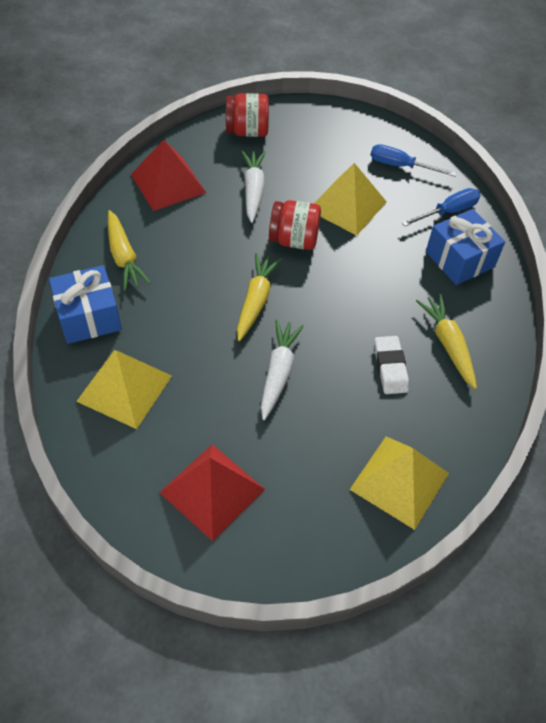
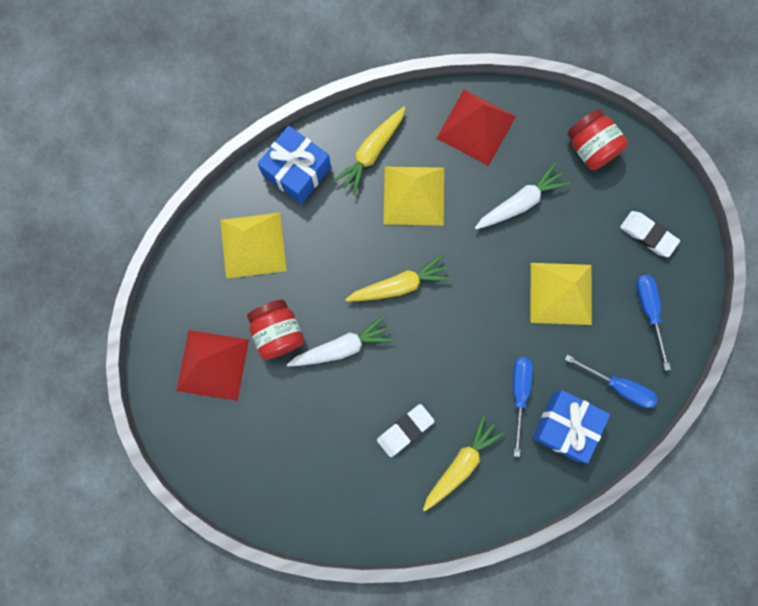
camera: 60 degrees right, 25 degrees up
(294, 240) = (486, 273): red jar -> red jar (278, 333)
(341, 137) = (648, 235): none -> white eraser
(399, 481) = (306, 493): yellow pyramid -> yellow pyramid (414, 195)
(412, 273) = (519, 394): none -> blue screwdriver

